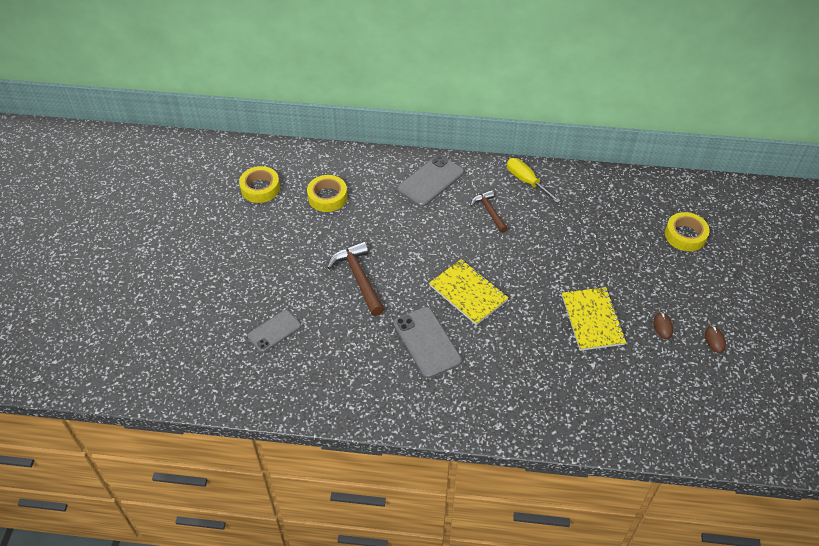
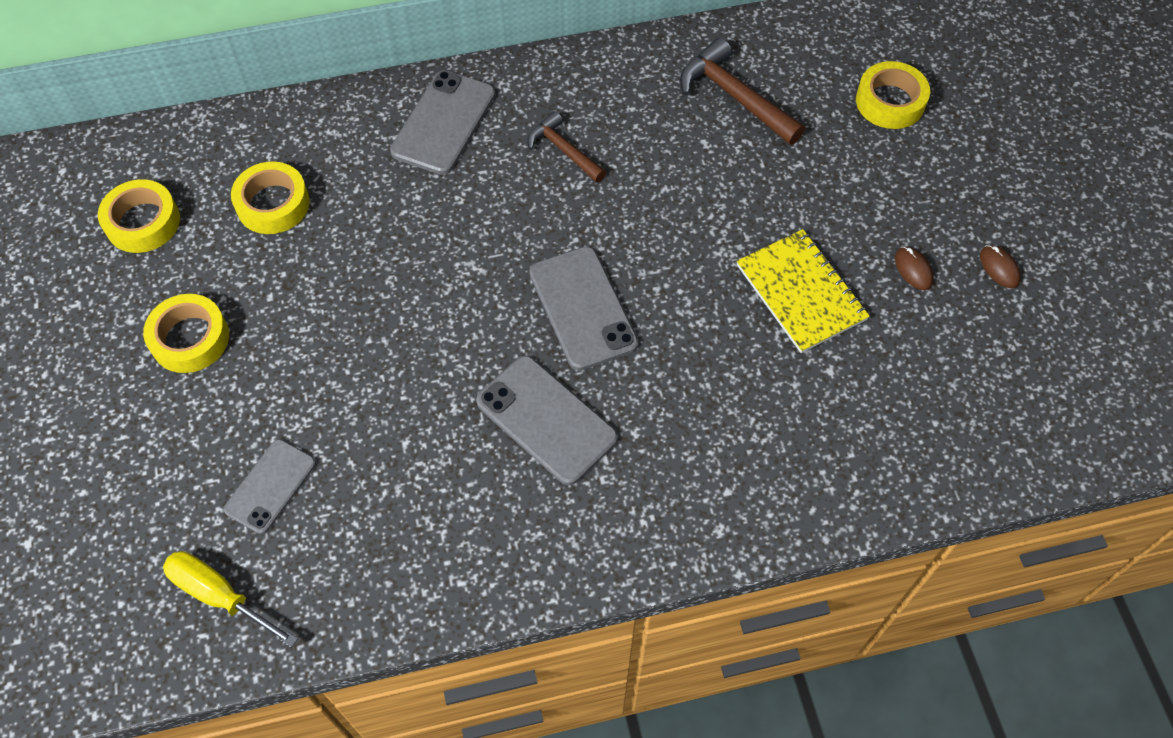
camera: 20 degrees left, 10 degrees up
(262, 250) = (190, 339): none -> yellow tape
(359, 278) = (385, 339): brown hammer -> brown hammer (735, 97)
(468, 293) = (583, 308): yellow notebook -> grey phone
(526, 181) = (605, 78): yellow screwdriver -> yellow screwdriver (220, 595)

